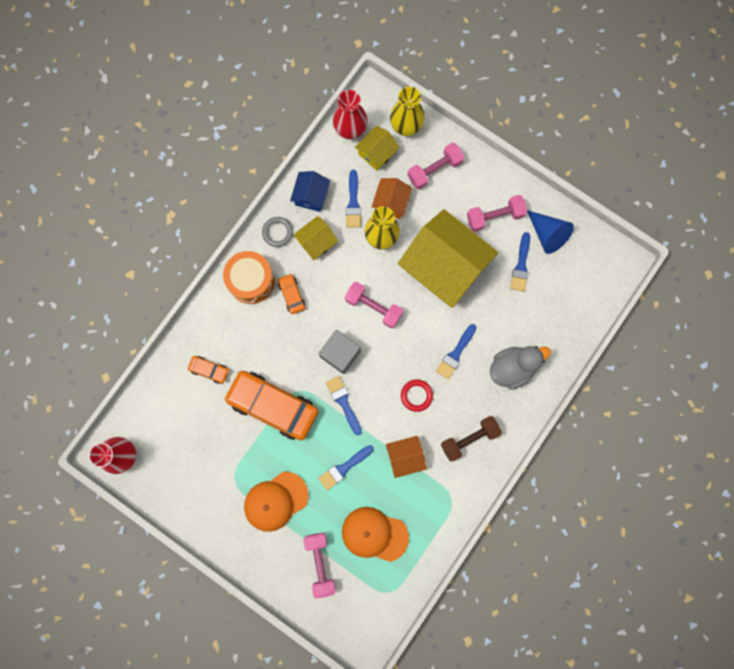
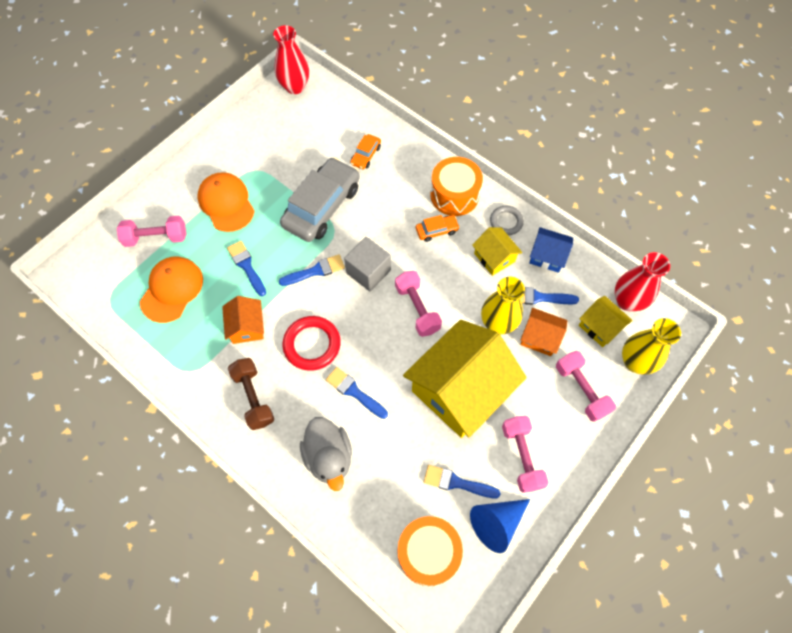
camera: 95 degrees right, 15 degrees down
(273, 406) = (322, 206): orange car -> grey car
(373, 307) = (417, 308): pink dumbbell -> pink dumbbell turned 60 degrees counterclockwise
(416, 395) = (312, 344): red ring -> red ring, size x1.58
(575, 284) = (428, 552): none -> orange drum

